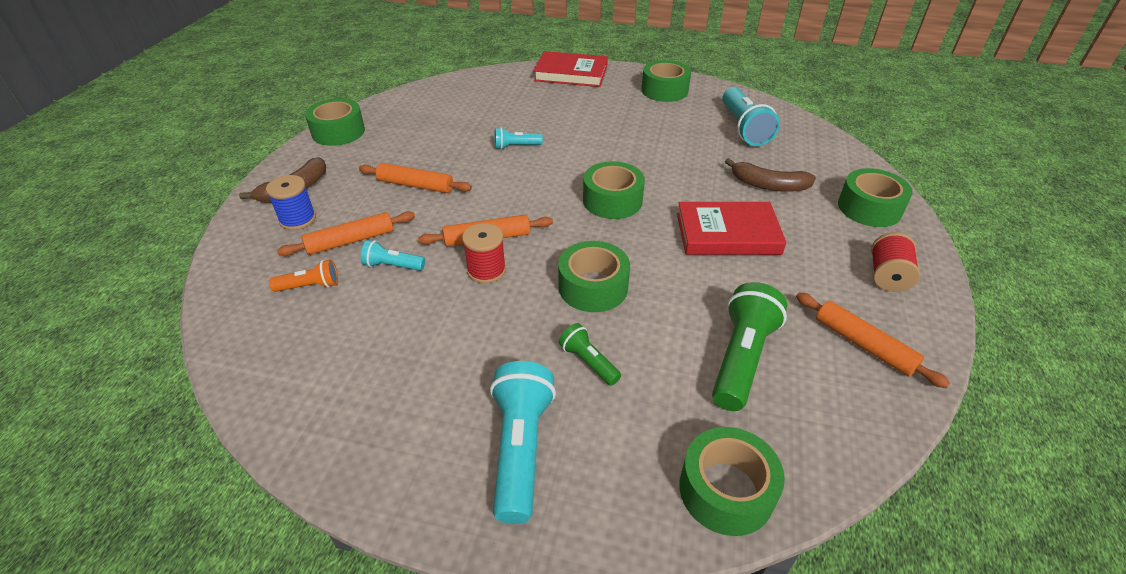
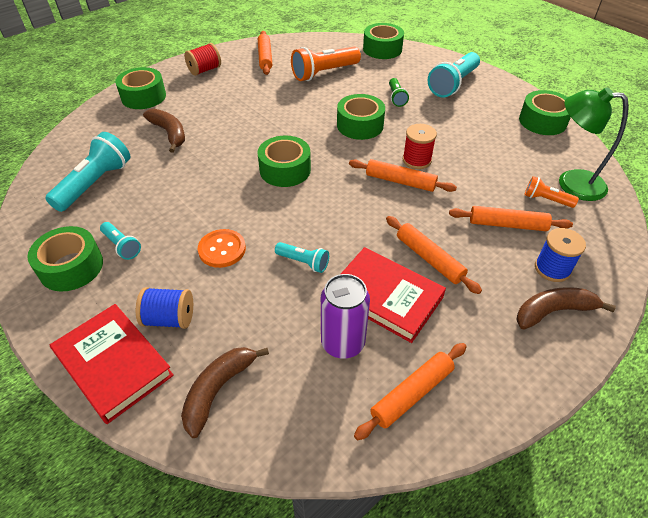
camera: 145 degrees left, 5 degrees up
(277, 323) = (571, 183): none -> green lamp
(338, 132) = (487, 399): green tape -> green tape (542, 121)
(388, 118) = (412, 394): none -> orange rolling pin
(393, 266) = (480, 190): turquoise flashlight -> turquoise flashlight (122, 246)
(448, 122) = (342, 343): none -> purple can
(503, 85) = (218, 390): none -> brown banana
(568, 95) = (169, 319): none -> blue spool
(584, 131) = (222, 249): none -> orange button
(727, 233) = (245, 119): red book -> red book (386, 297)
(741, 358) = (324, 73): green flashlight -> orange flashlight

